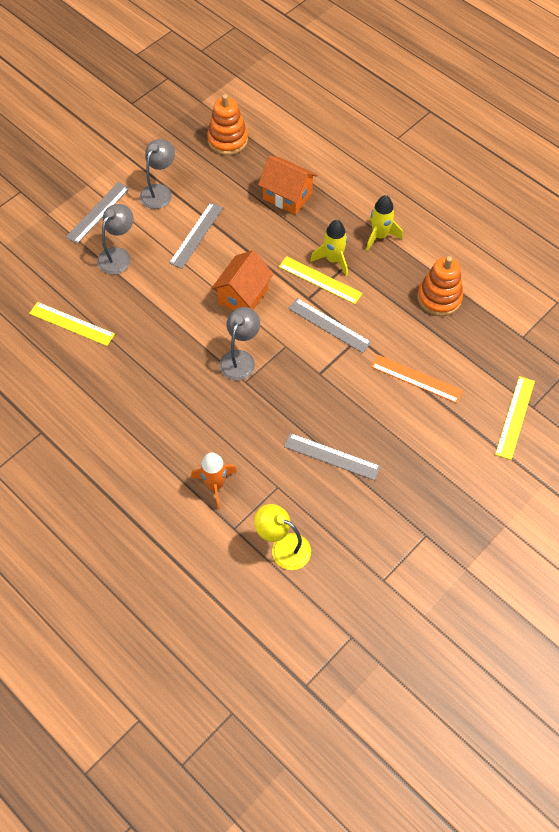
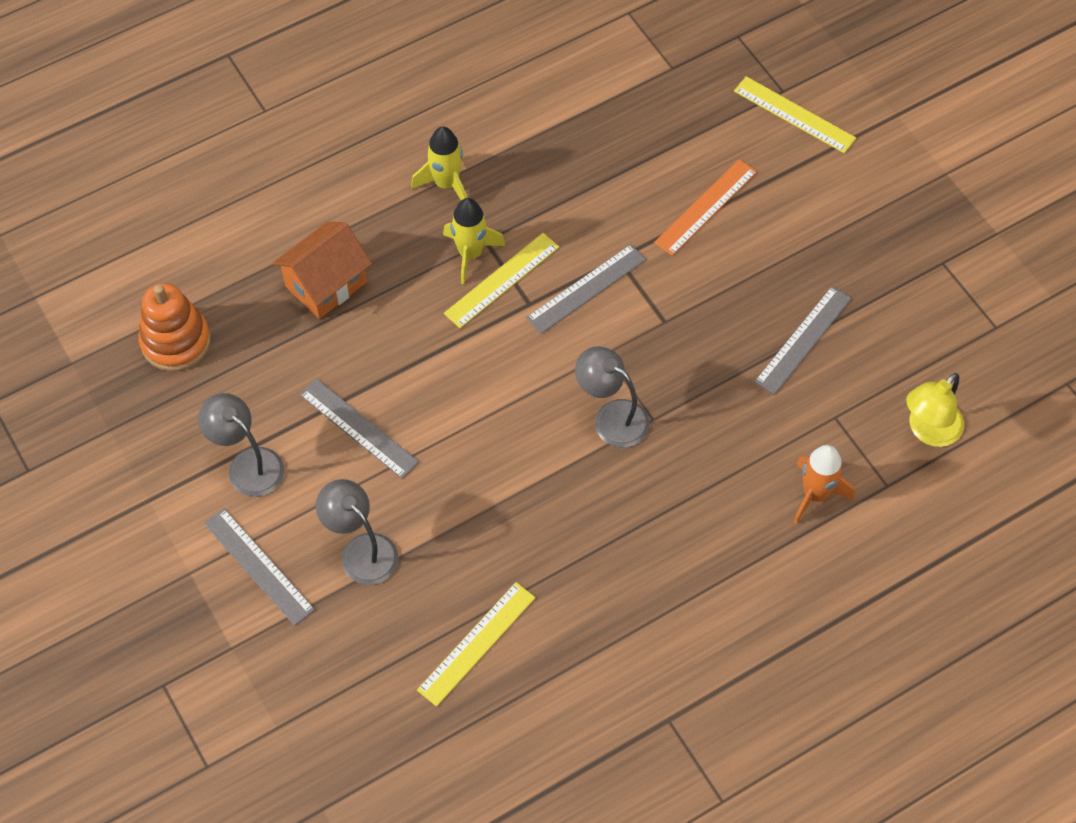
camera: 75 degrees left, 0 degrees up
(243, 296) = (498, 388): orange house -> none
(439, 298) = (580, 143): orange stacking toy -> none

